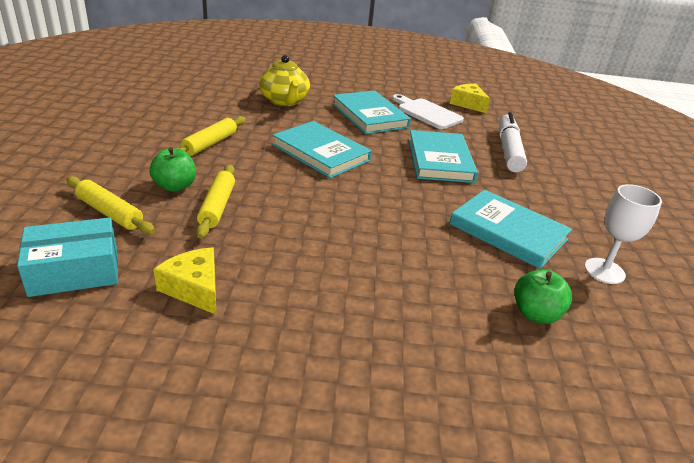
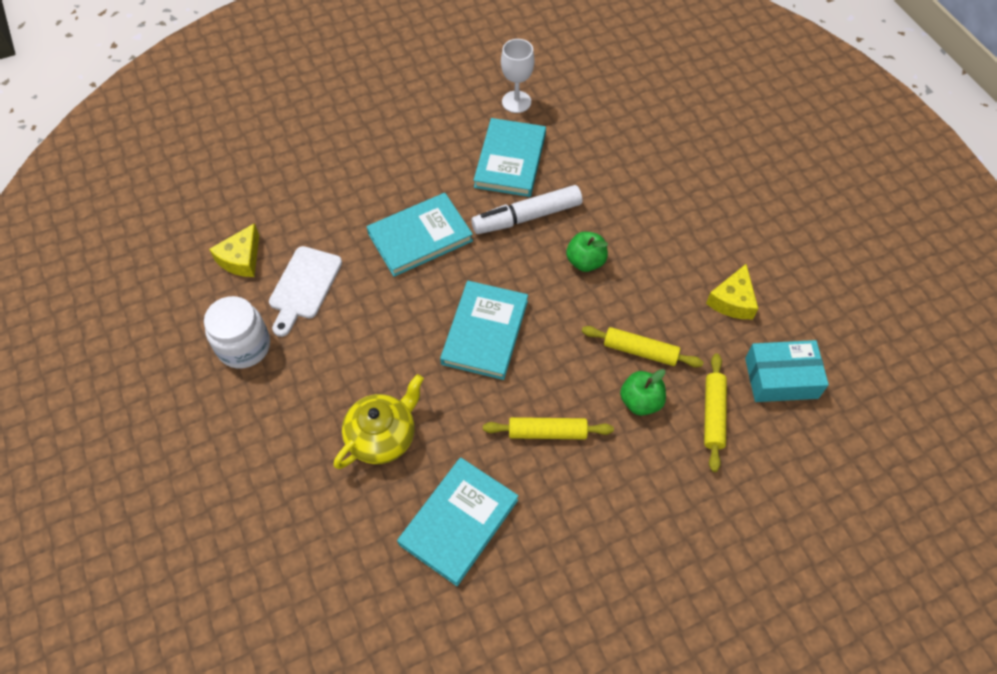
camera: 115 degrees left, 25 degrees up
(74, 270) = (781, 378): turquoise box -> turquoise box turned 45 degrees counterclockwise
(217, 207) = (640, 351): yellow rolling pin -> yellow rolling pin turned 45 degrees clockwise
(370, 115) = (356, 334): turquoise book -> turquoise book (458, 522)
(395, 88) = (244, 346): none -> white jar
(508, 150) = (351, 193): white marker -> white marker (527, 217)
(535, 314) = (596, 127): green apple -> green apple (585, 261)

